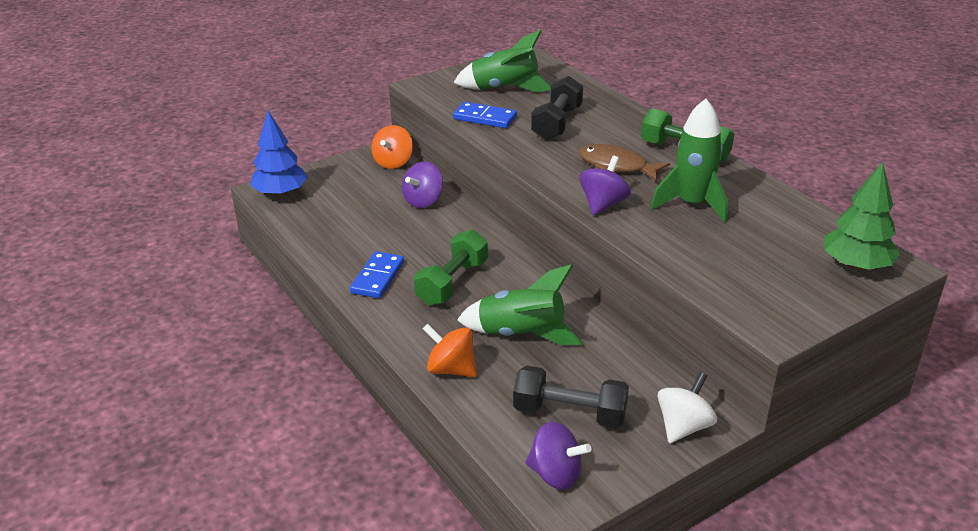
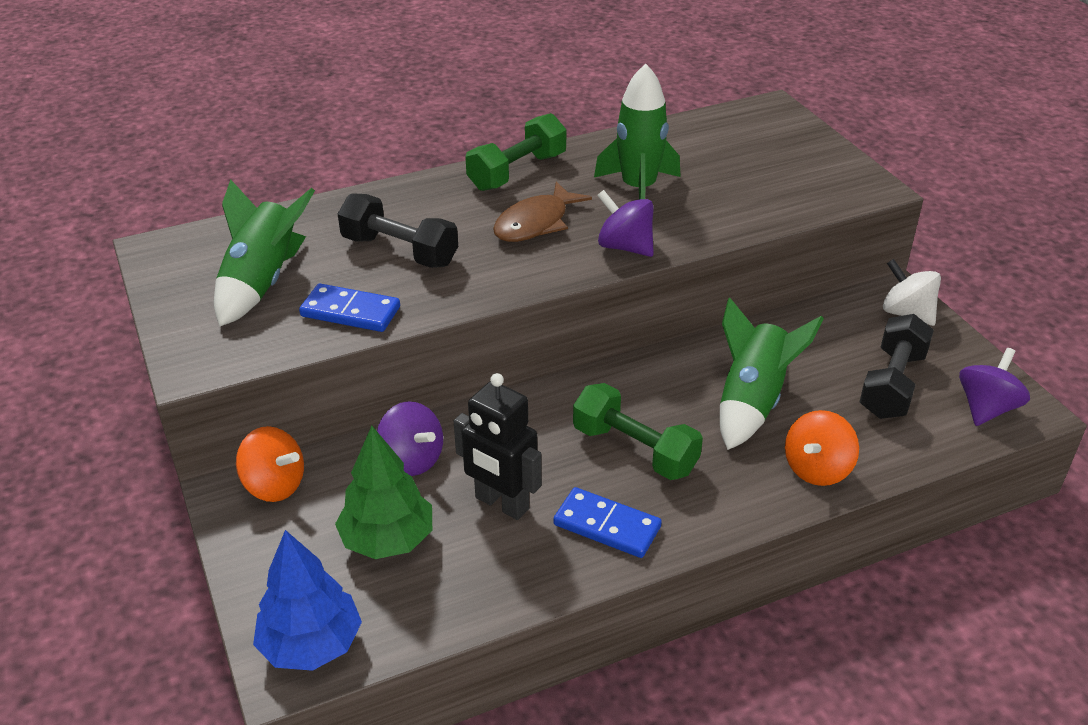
camera: 80 degrees left, 5 degrees up
(391, 236) = (501, 504): none -> black robot
(485, 118) = (350, 312): blue domino -> blue domino turned 75 degrees clockwise
(856, 265) = (769, 126): green tree -> green tree (387, 540)

